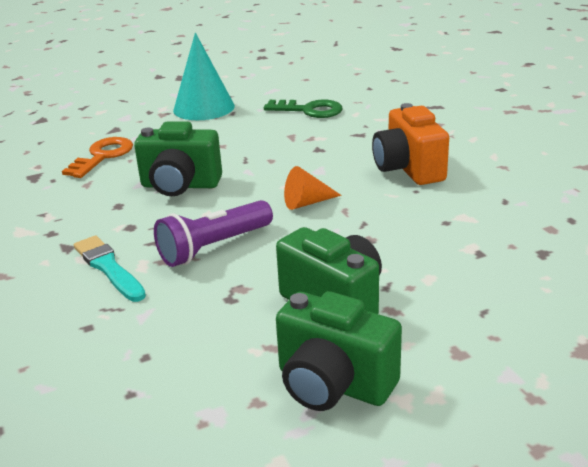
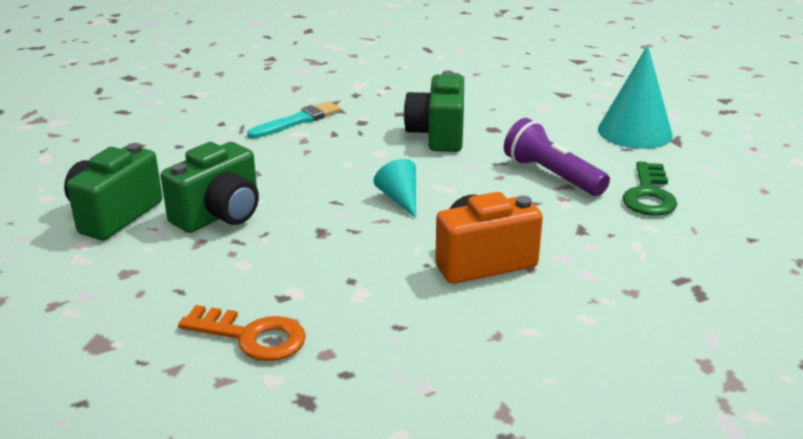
camera: 85 degrees right, 0 degrees up
(102, 156) = (498, 96): orange key -> orange key (251, 336)
(214, 247) = (320, 159): purple flashlight -> purple flashlight (551, 175)
(307, 203) = (400, 199): orange cone -> turquoise cone

